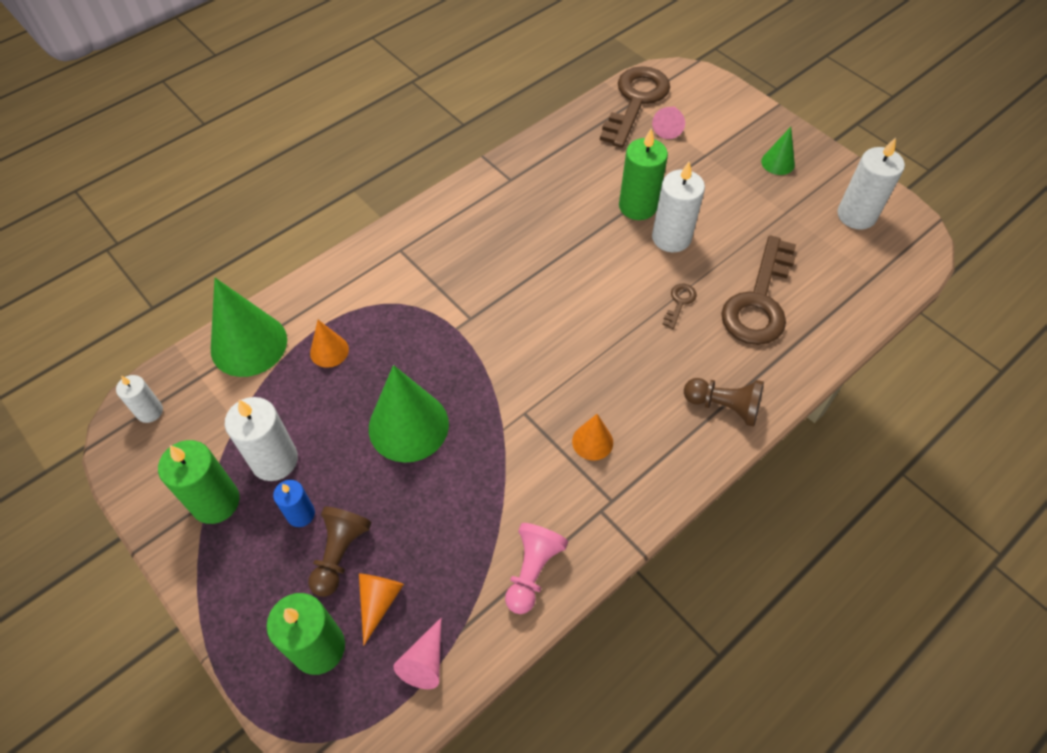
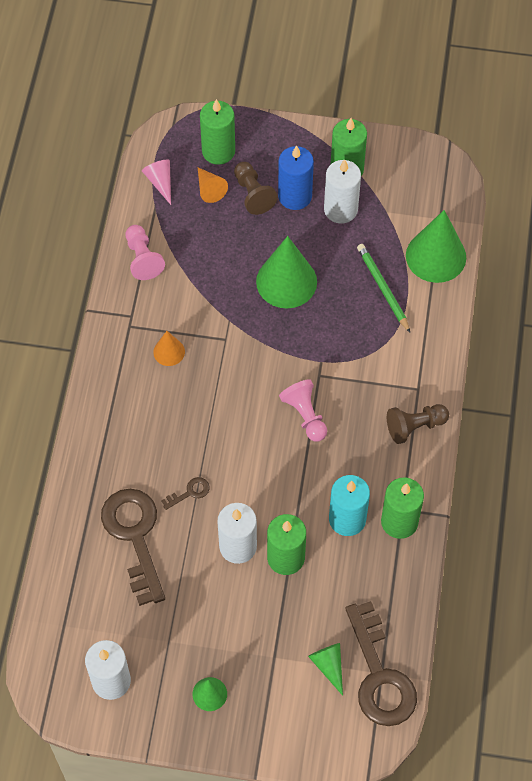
camera: 140 degrees right, 5 degrees up
(150, 411) = (442, 181): white candle -> none
(301, 514) = (295, 196): blue candle -> blue candle, size x1.71
(329, 351) = (383, 288): orange cone -> green pencil
(517, 294) = (305, 415): none -> pink pawn
(522, 173) = (399, 522): none -> green candle
(561, 200) = (347, 519): none -> turquoise candle
(668, 127) = (328, 665): pink cone -> green cone
(679, 303) = (189, 492): brown key -> brown key turned 105 degrees counterclockwise
(724, 406) = (104, 434): brown pawn -> brown pawn (415, 426)

